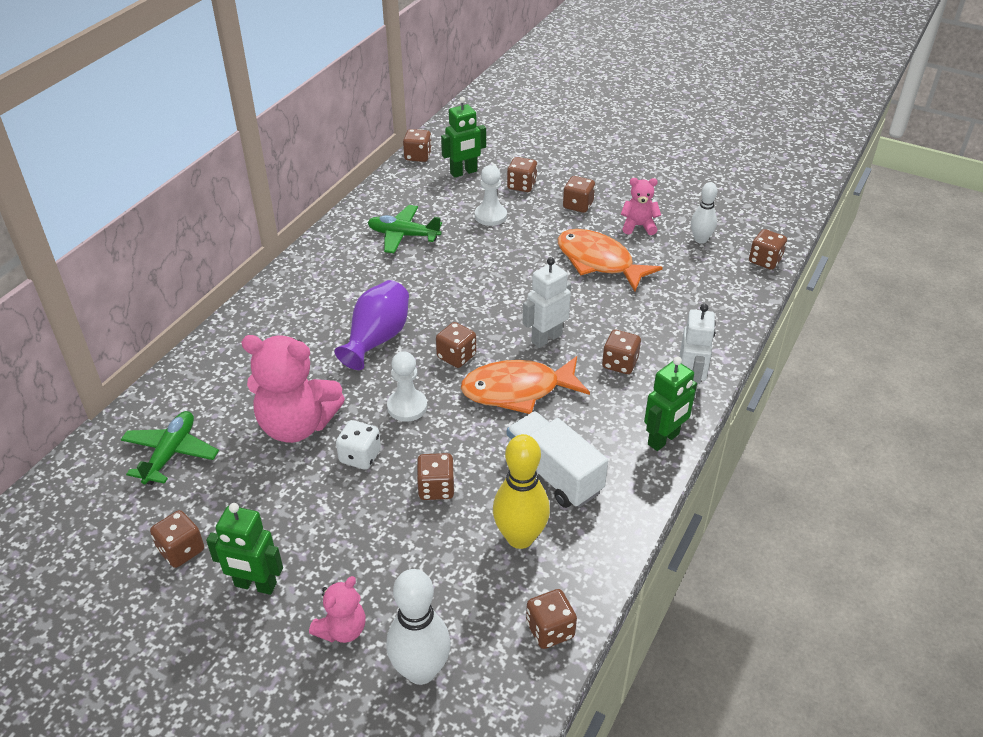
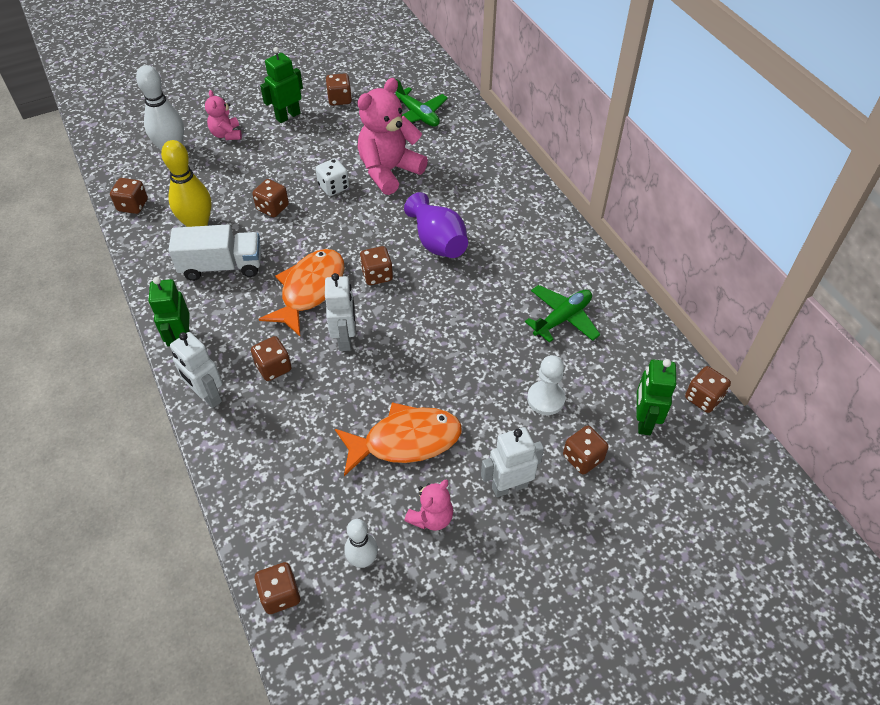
camera: 125 degrees right, 10 degrees up
(407, 407) = (353, 226): white pawn -> none
(578, 205) = (509, 486): brown dice -> white robot

